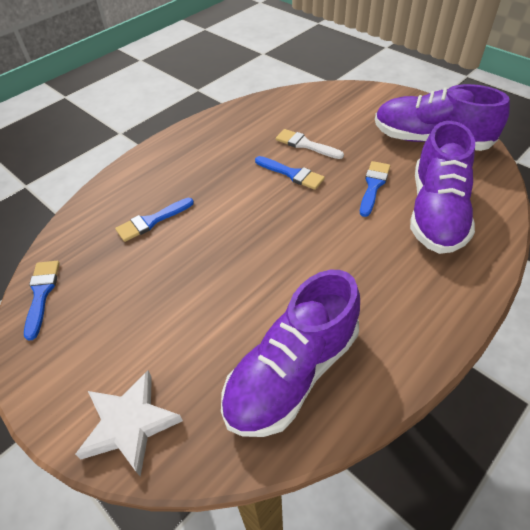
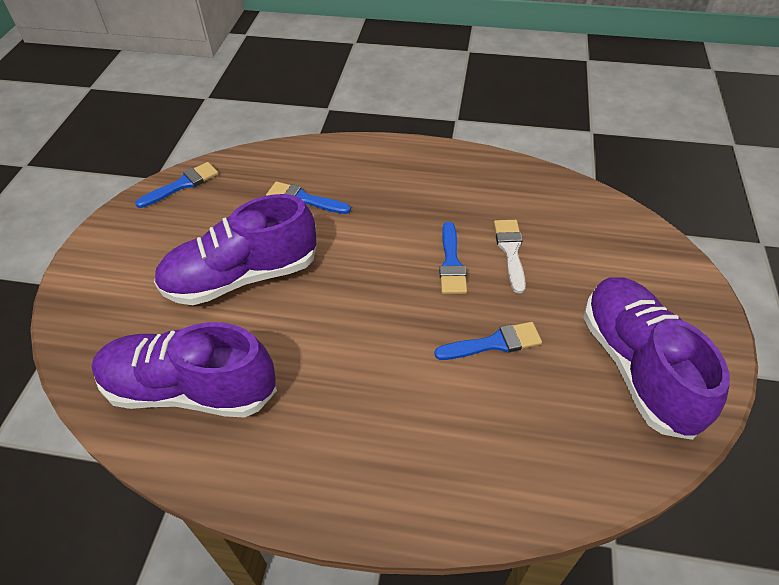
camera: 55 degrees right, 0 degrees up
(129, 424) = (91, 307): white star -> none
(436, 212) = (498, 425): purple shoe -> purple shoe (242, 277)

